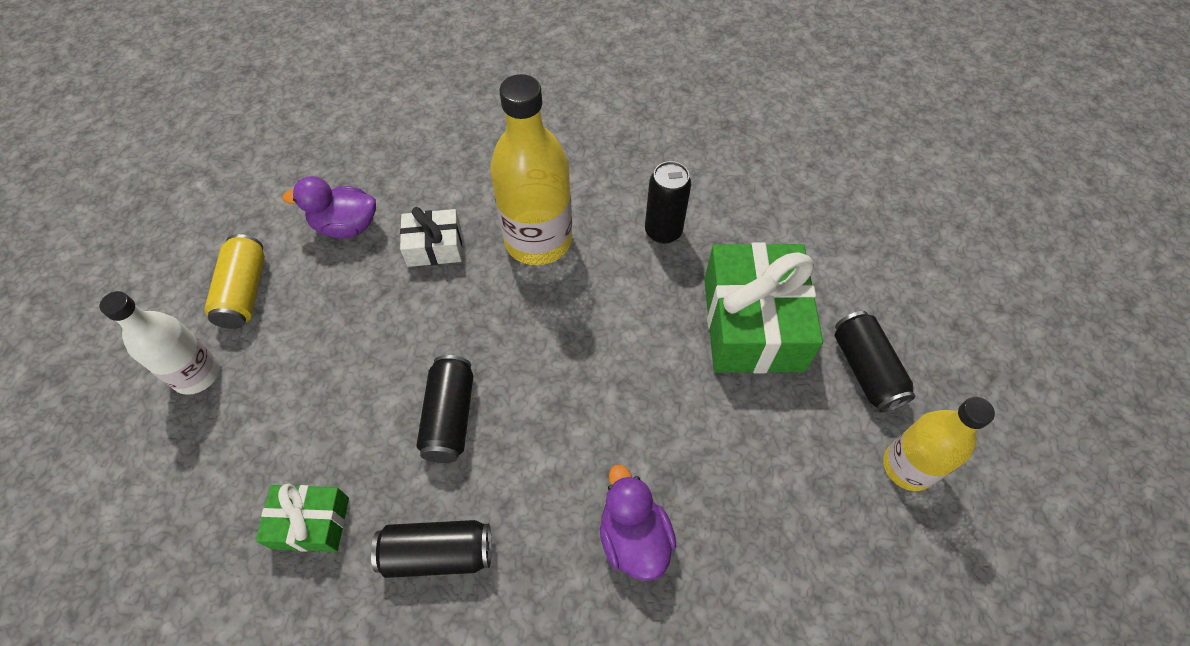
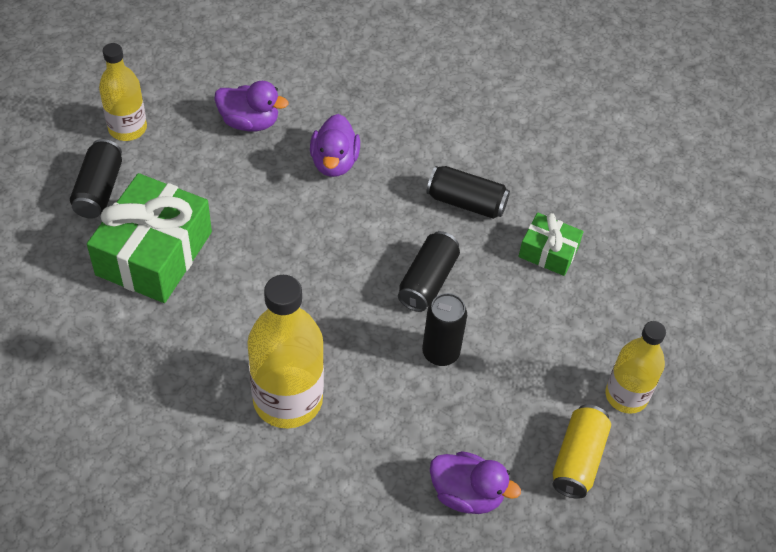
camera: 160 degrees left, 5 degrees down
(197, 374) = (626, 395): white bottle -> yellow bottle
(434, 246) = (387, 434): white gift -> none
(663, 231) = (168, 360): black can -> black can (440, 353)
(777, 552) = (249, 122): none -> purple duck

